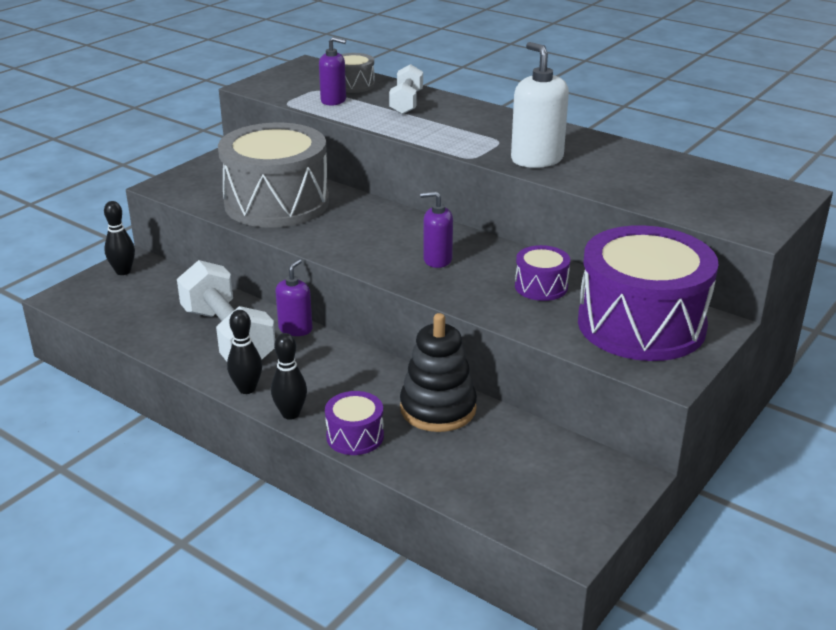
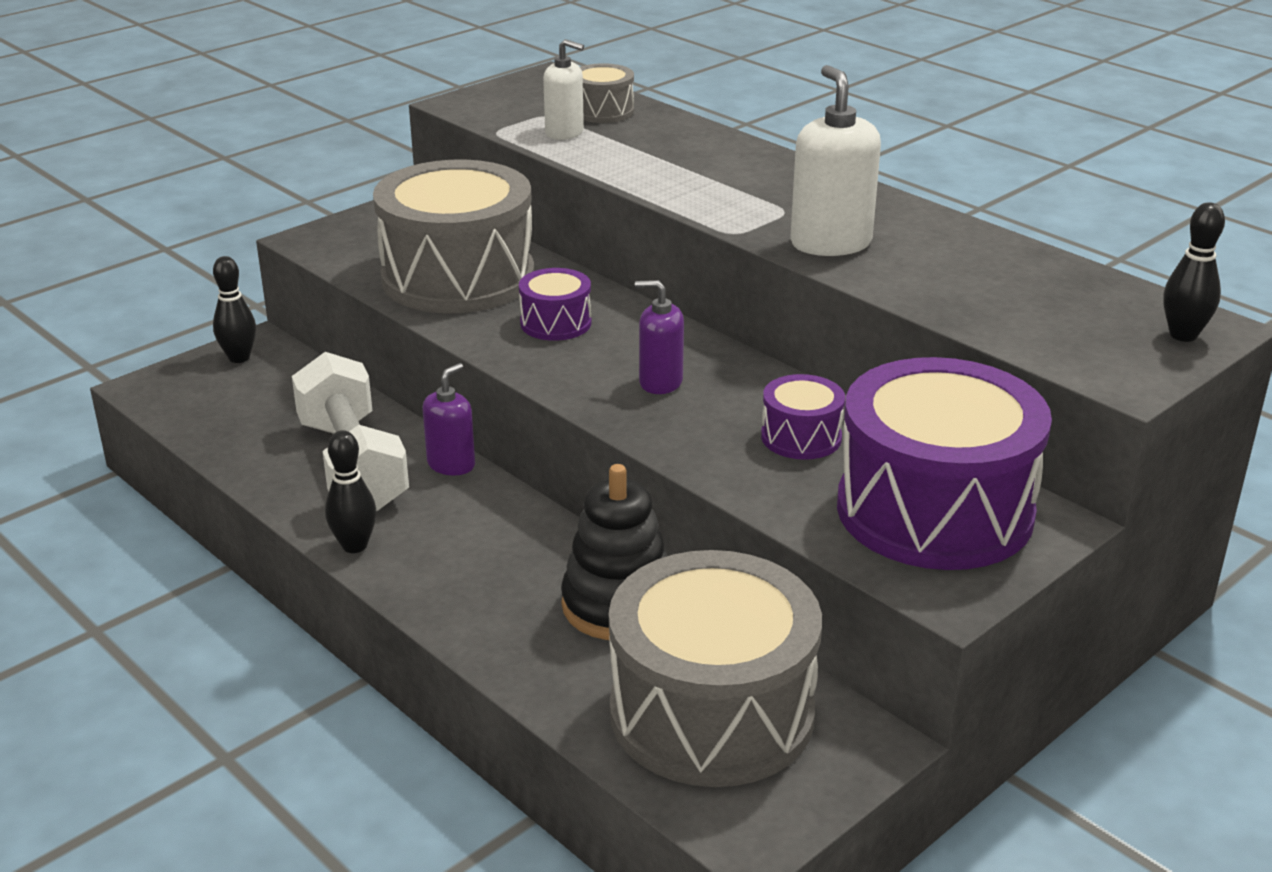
camera: 10 degrees right, 0 degrees up
(290, 414) = (404, 589): black bowling pin -> black bowling pin (1183, 335)
(333, 100) = (564, 133): purple soap dispenser -> white soap dispenser
(355, 436) = (485, 633): purple drum -> purple drum (556, 323)
(406, 103) = (669, 143): white dumbbell -> none
(521, 470) = (711, 713): none -> grey drum

